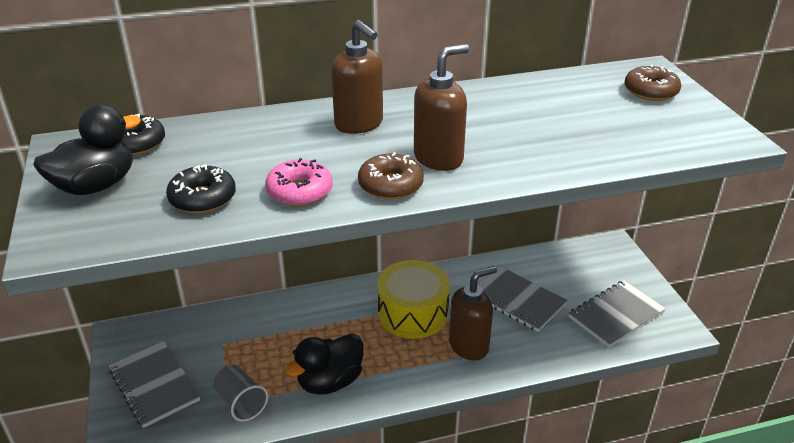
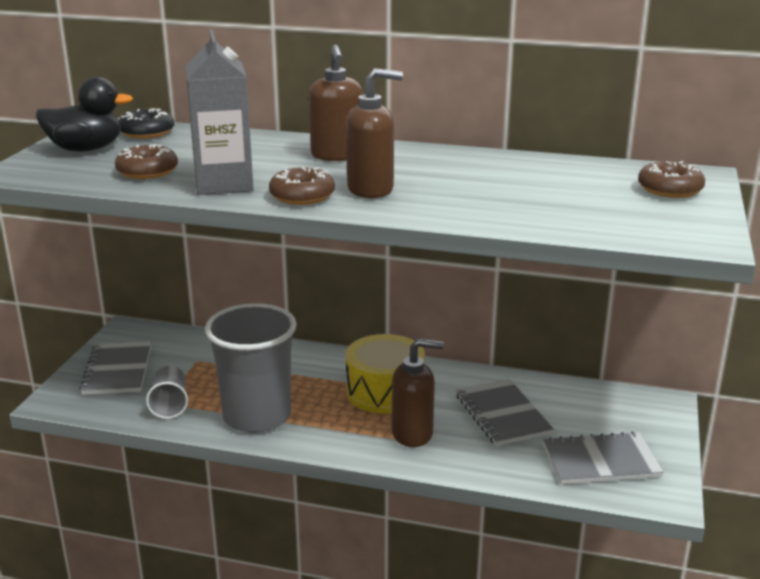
camera: 30 degrees right, 10 degrees down
(203, 198) = (147, 171): black donut -> brown donut
(299, 191) = (224, 184): pink donut -> grey carton
(330, 381) = (257, 416): black duck -> grey cup

